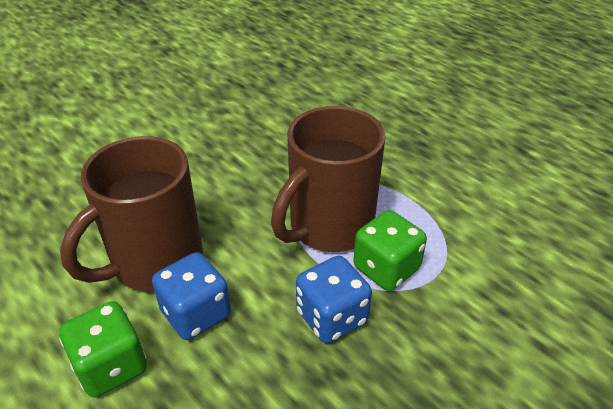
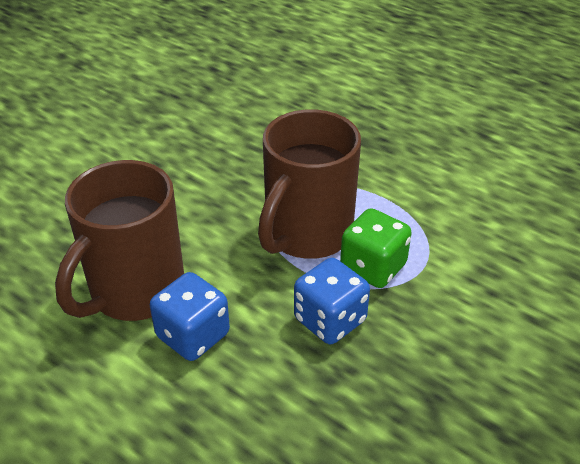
camera: 10 degrees left, 0 degrees up
(111, 366) = (120, 396): green dice -> none

